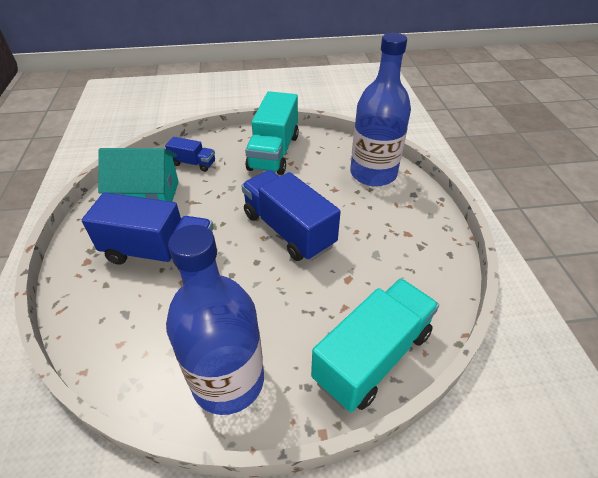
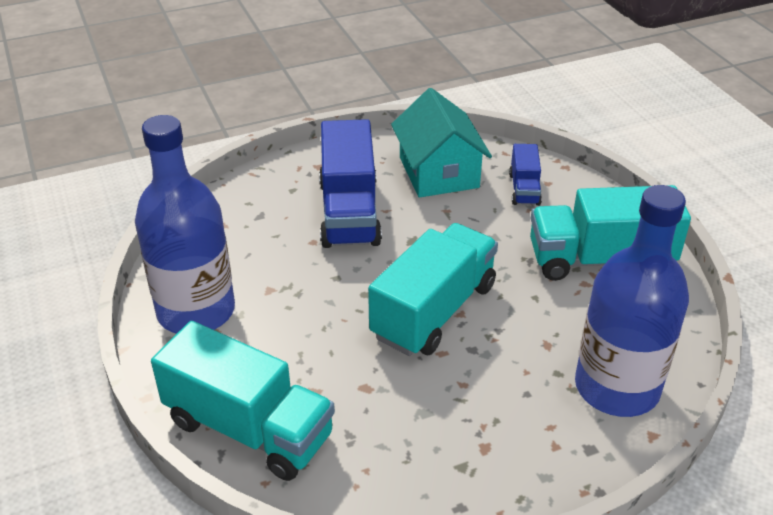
camera: 75 degrees right, 5 degrees down
(288, 230) = (434, 311): blue truck -> turquoise truck

